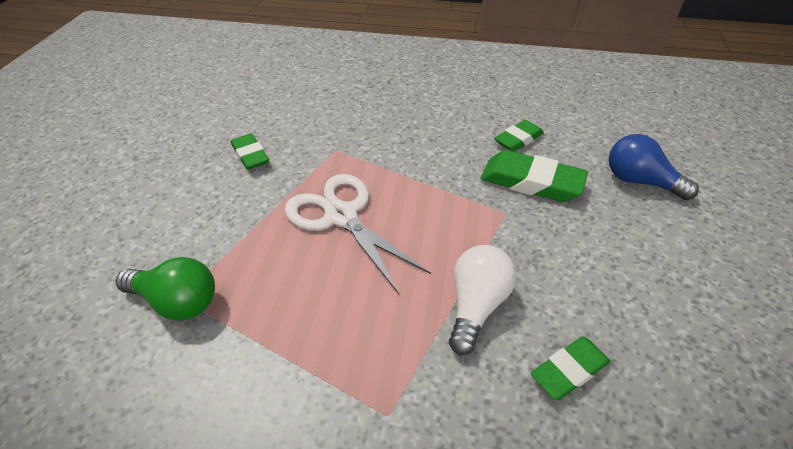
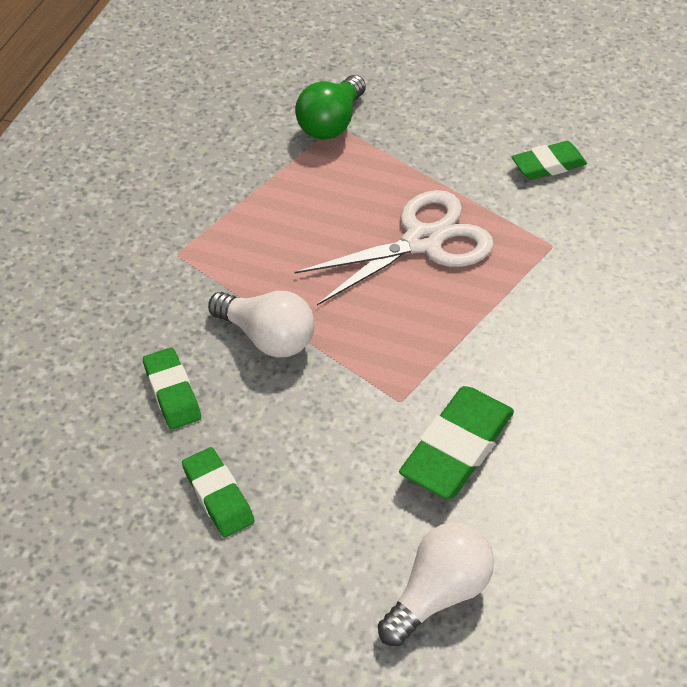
camera: 100 degrees right, 5 degrees up
(518, 139) = (561, 462): green eraser -> green eraser (218, 496)
(639, 181) = (438, 593): blue light bulb -> white light bulb

